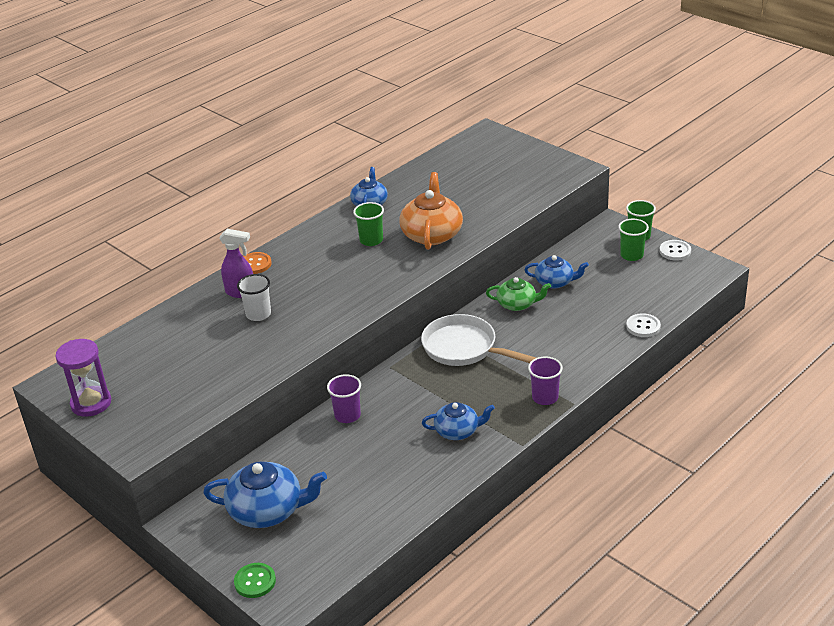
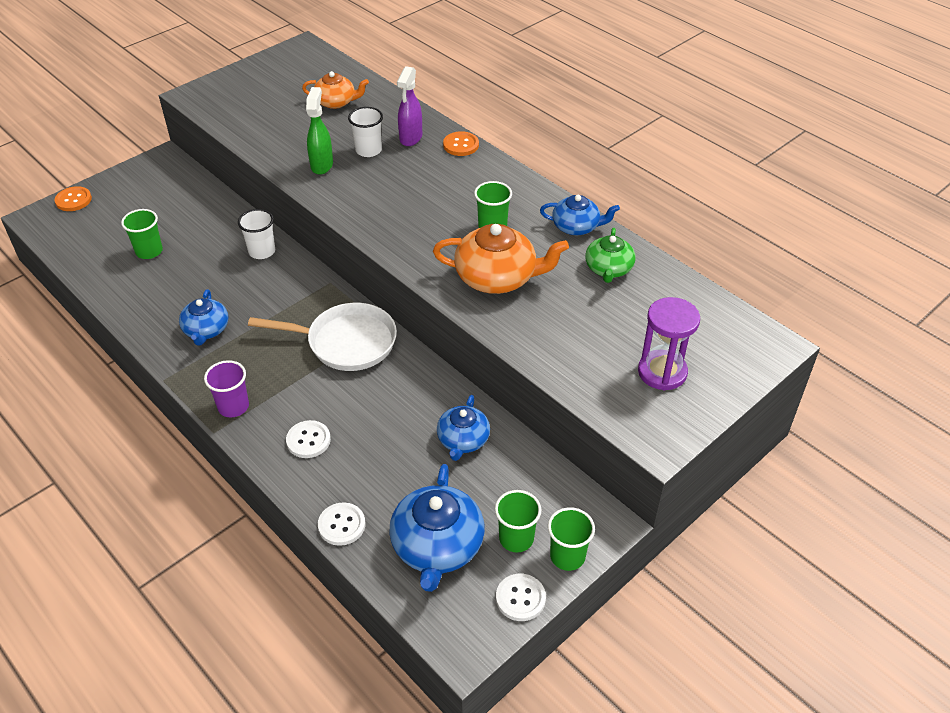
camera: 90 degrees right, 10 degrees up
(91, 403) = (268, 68): purple hourglass -> purple hourglass (662, 372)
(171, 345) = (336, 102): none -> orange teapot
(255, 581) = (73, 200): green button -> orange button
(267, 510) = (153, 204): blue teapot -> blue teapot (437, 546)
(280, 339) = (322, 165): none -> green spray bottle
(347, 415) = (262, 251): purple cup -> white cup
(347, 495) = (149, 251): none -> green cup
(464, 348) = (346, 342): white pan -> white pan turned 60 degrees clockwise
(517, 304) = (421, 397): green teapot -> green teapot (608, 269)
(571, 352) = (308, 440): none -> white button

